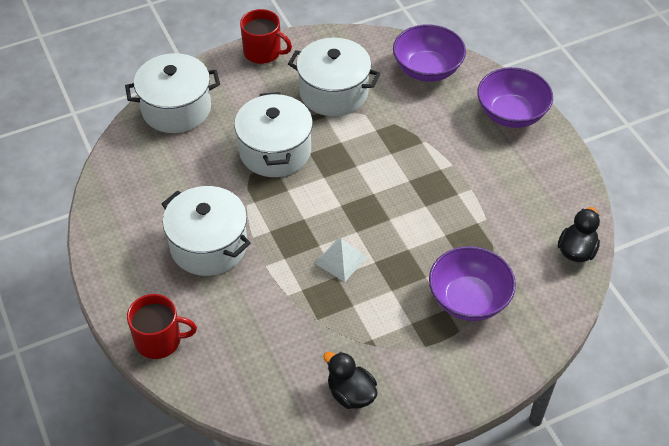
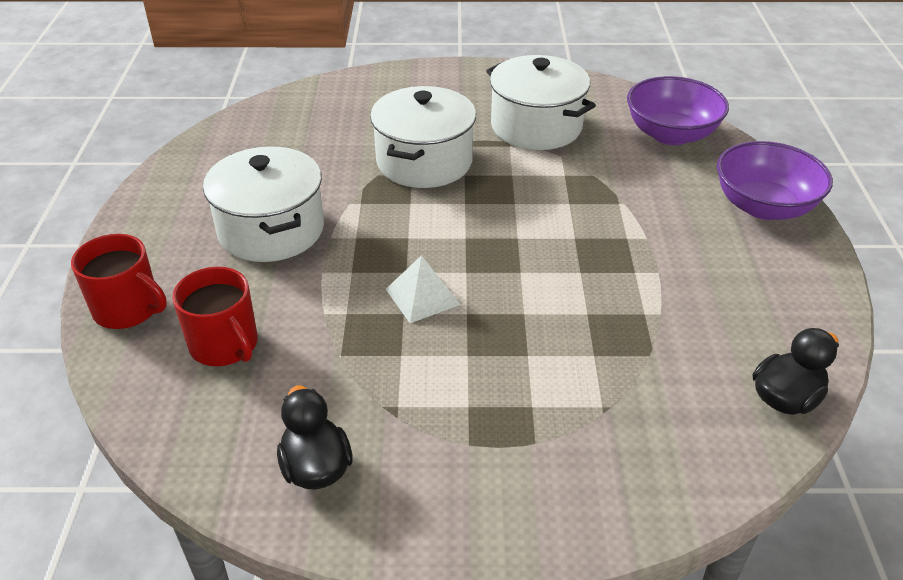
camera: 25 degrees right, 10 degrees down
(176, 109) = (343, 96): white pot -> none
(263, 52) = (479, 73): red mug -> red mug (225, 345)
(469, 299) = (574, 405): purple bowl -> none

